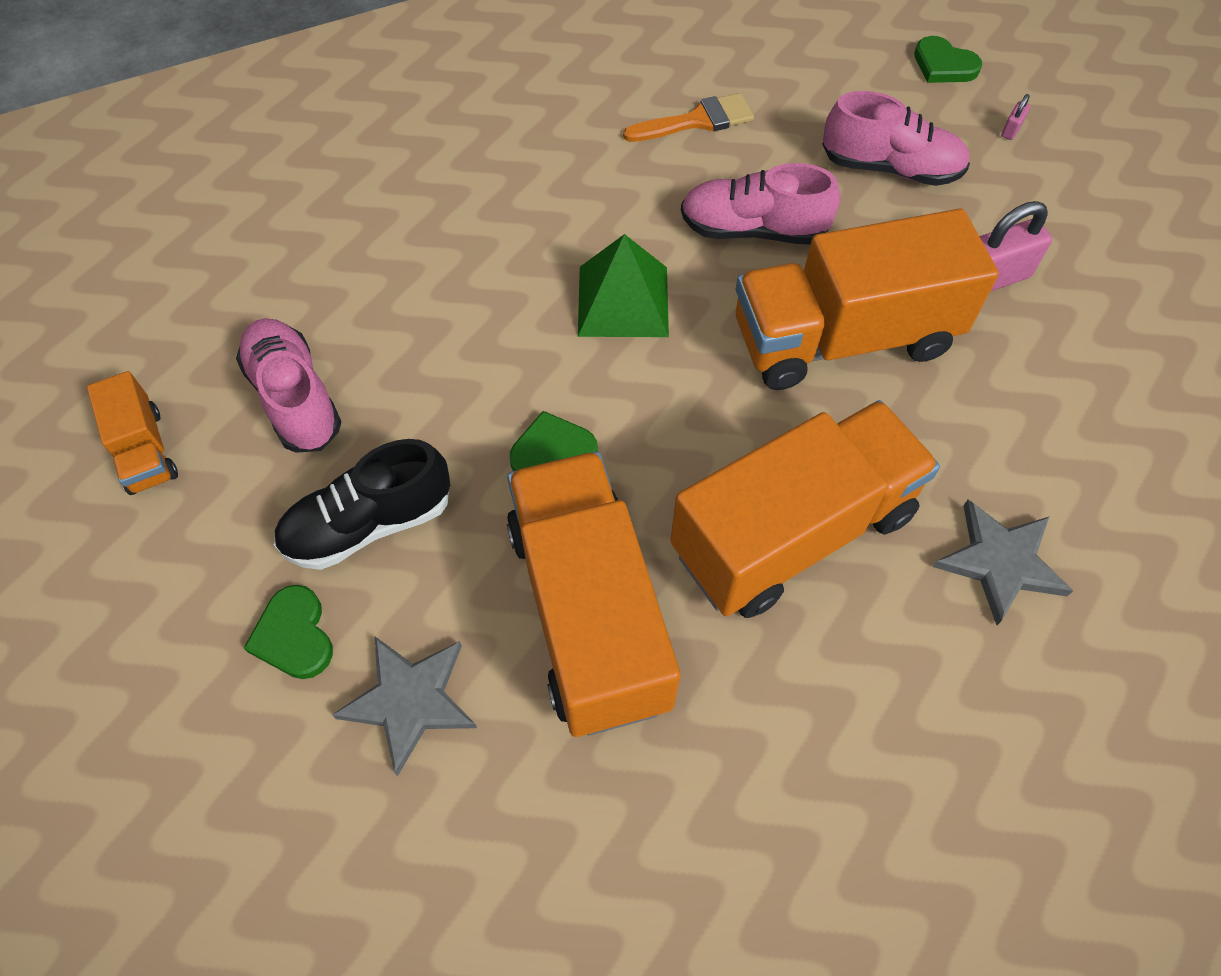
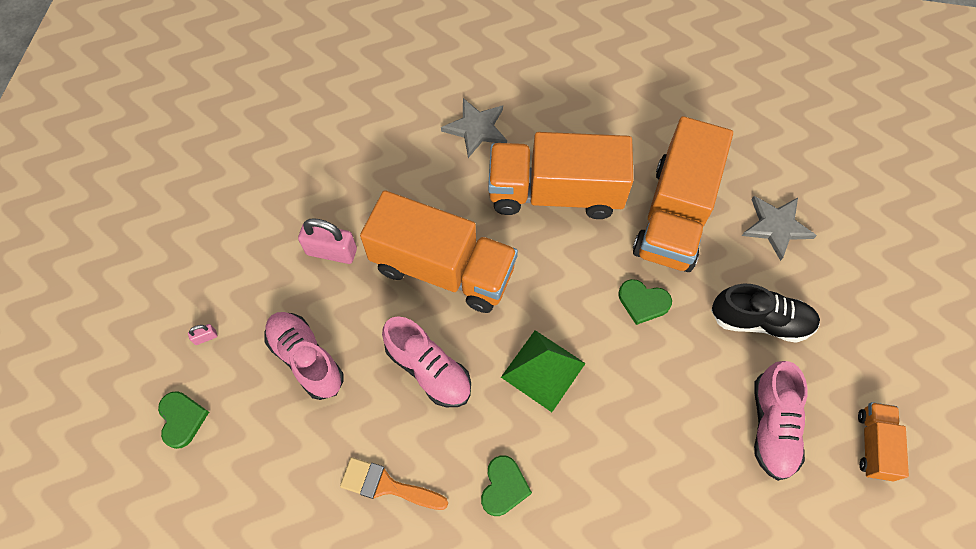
camera: 145 degrees left, 5 degrees up
(294, 636) = (820, 286): green heart -> green heart (504, 487)

